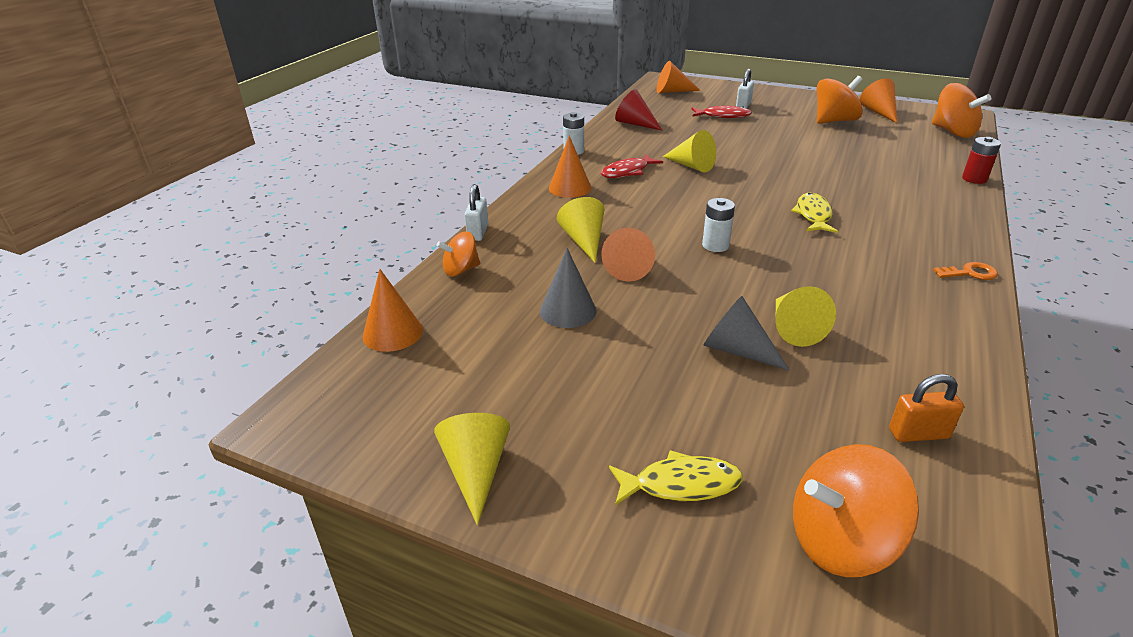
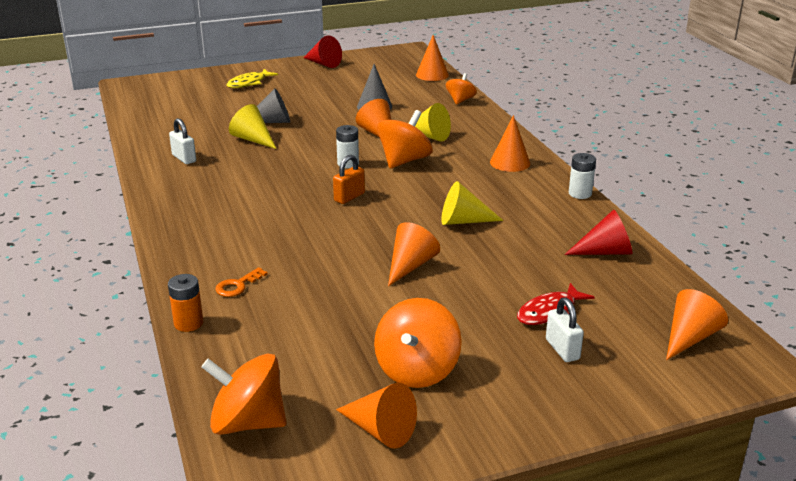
camera: 135 degrees right, 5 degrees down
(476, 470) = (323, 63): yellow cone -> red cone
(478, 232) = (496, 117): white padlock -> white padlock (184, 158)
(627, 172) = (499, 192): red fish -> none
(773, 157) = (410, 265): none -> orange cone
(813, 215) = (307, 213): yellow fish -> none
(840, 541) = (181, 91): orange spinning top -> orange spinning top (404, 161)
(918, 433) = (165, 124): orange padlock -> orange padlock (349, 197)
(970, 273) = (163, 210): orange key -> orange key (237, 285)
(974, 179) = (188, 323): red battery -> orange battery

